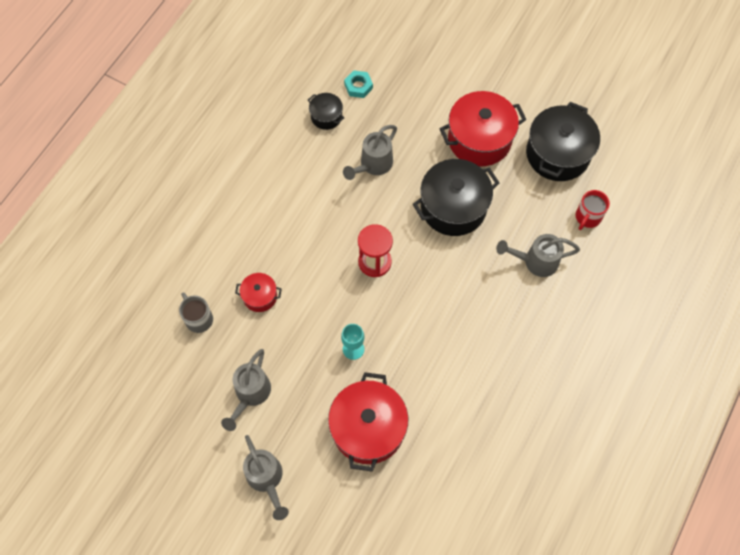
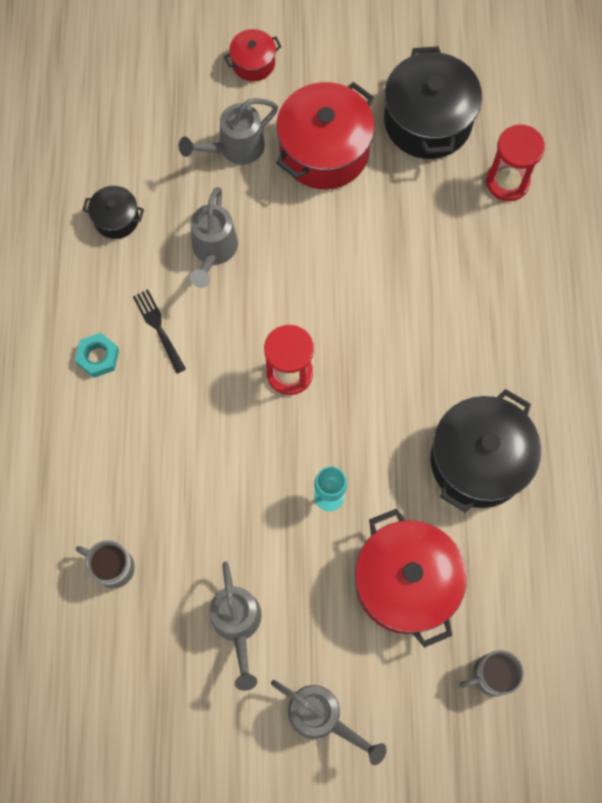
camera: 30 degrees left, 5 degrees up
(260, 296) = (173, 495): red pot -> red pot (253, 63)
(312, 194) = (159, 329): none -> black fork
(358, 86) = (133, 159): turquoise nut -> turquoise nut (98, 357)
(387, 516) = (491, 675): none -> grey mug
(453, 207) = (343, 253): black pot -> black pot (478, 460)
(535, 261) = (479, 268): grey watering can -> grey watering can (235, 148)
(587, 217) = (507, 182): red mug -> red hourglass

